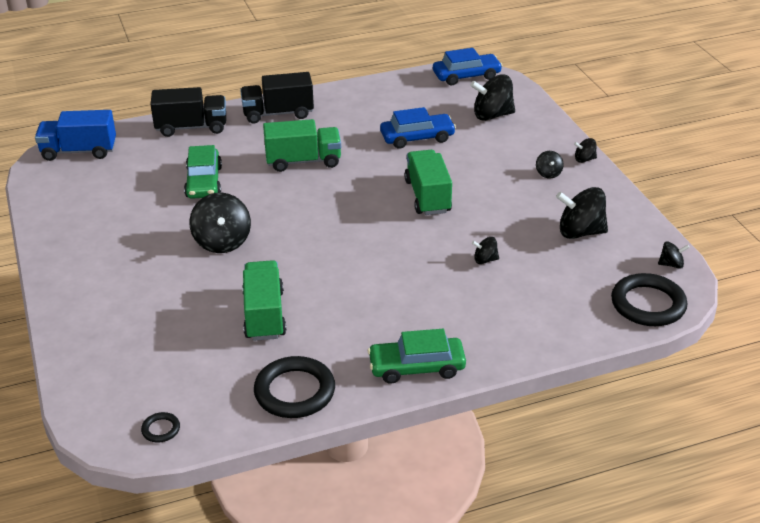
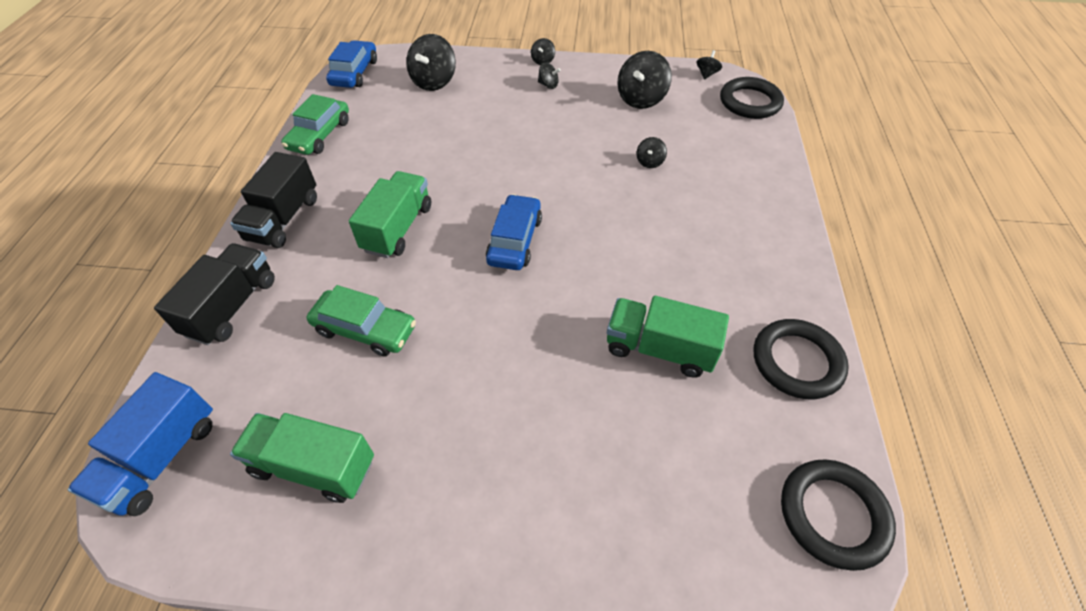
camera: 65 degrees left, 15 degrees up
(161, 429) = (832, 515): black ring -> black ring, size x2.19
(222, 242) = (502, 347): black spinning top -> none
(416, 367) = (785, 257): green car -> green car (319, 135)
(417, 138) = (428, 136): blue car -> blue car (515, 240)
(427, 196) = (530, 162): green truck -> green truck (314, 466)

